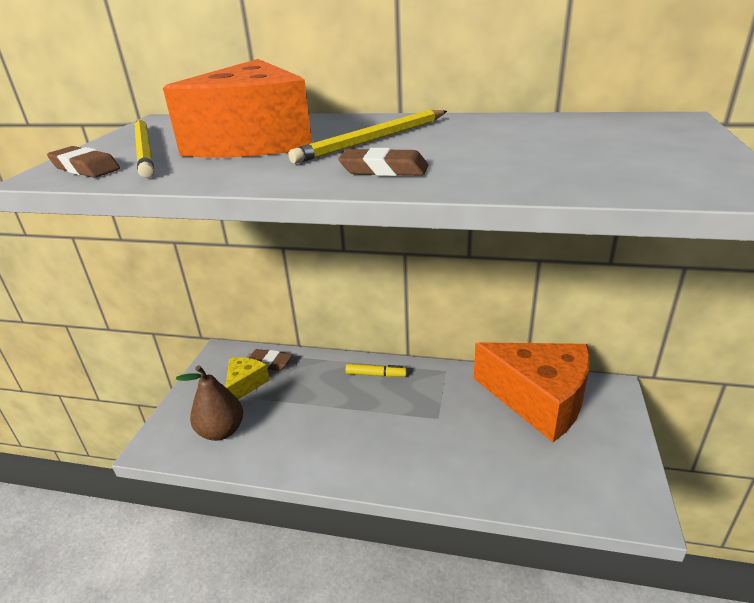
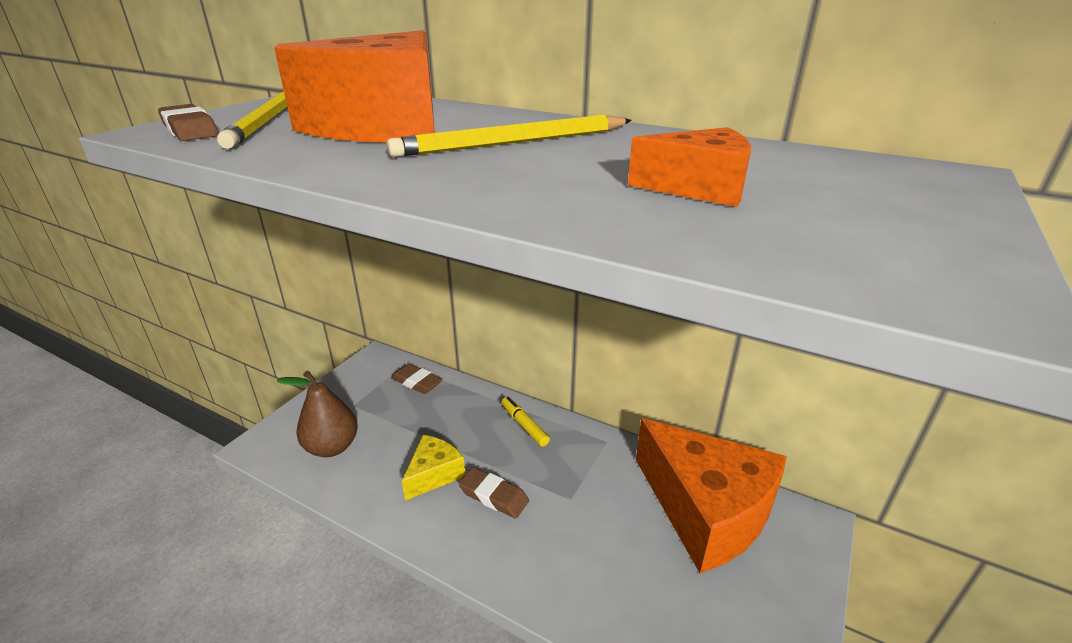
camera: 15 degrees right, 0 degrees up
(245, 384) = (381, 400): yellow cheese -> yellow cheese (434, 474)
(376, 374) = (524, 425): yellow marker -> yellow marker turned 150 degrees counterclockwise
(384, 170) = (481, 180): brown eraser -> brown eraser (493, 496)
(535, 152) = (698, 188): none -> orange cheese

